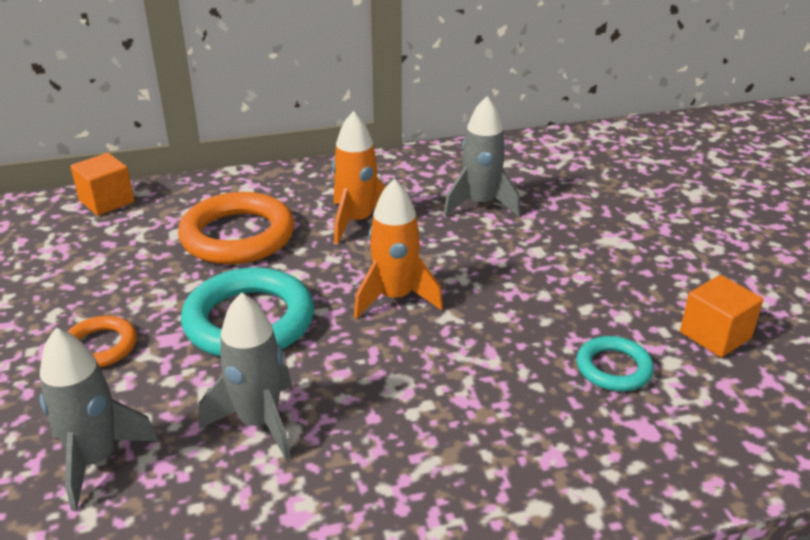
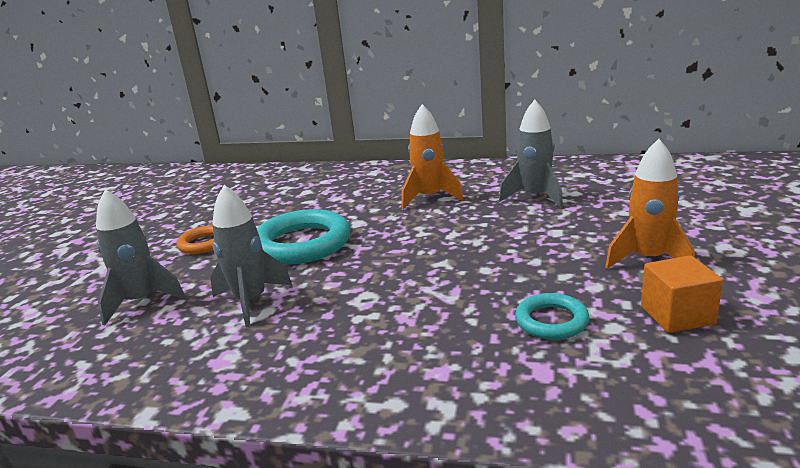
camera: 30 degrees right, 10 degrees down
(107, 201) = (283, 171): orange cube -> none
(238, 236) = (341, 197): orange ring -> none
(395, 298) = (413, 245): orange rocket -> orange rocket (648, 259)

